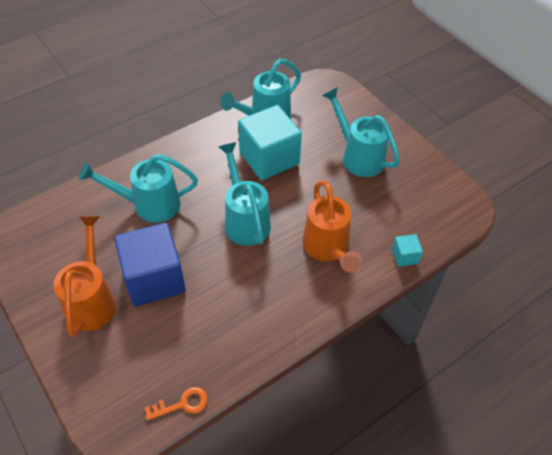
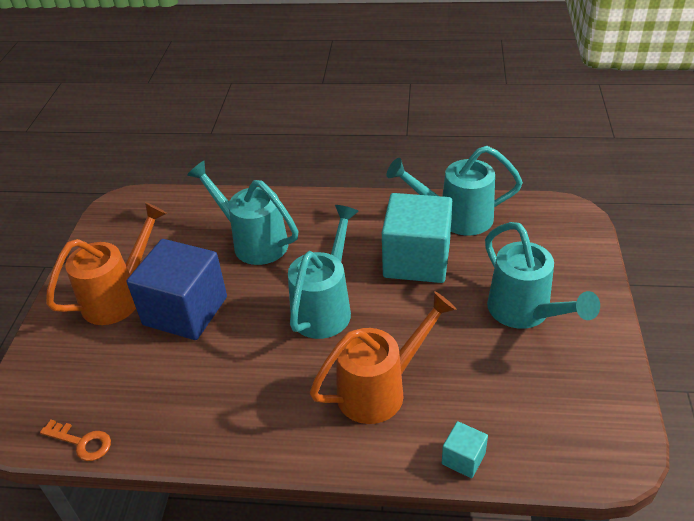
camera: 45 degrees right, 10 degrees down
(327, 248) = (380, 390): orange watering can -> orange watering can turned 150 degrees counterclockwise
(358, 156) = (525, 312): turquoise watering can -> turquoise watering can turned 150 degrees clockwise

